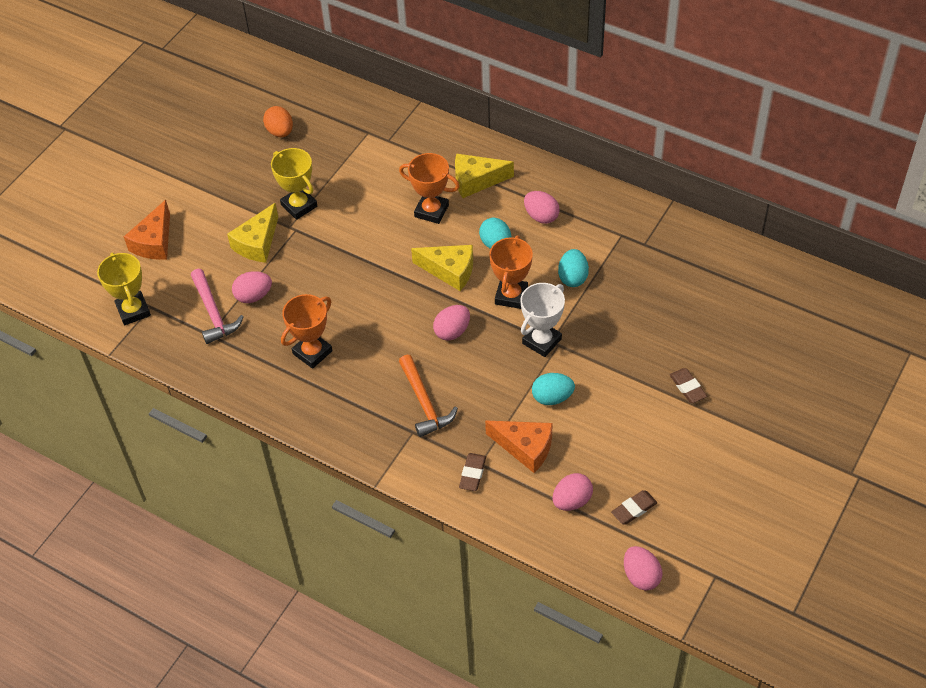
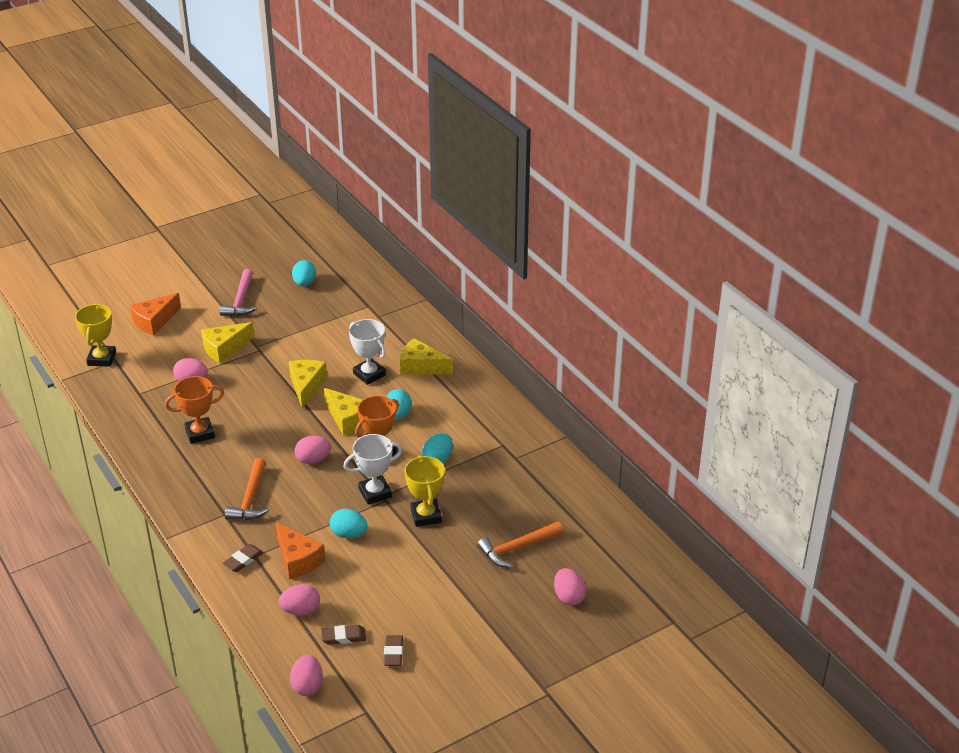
camera: 25 degrees right, 15 degrees down
(213, 313) = (154, 381): pink hammer -> pink hammer (240, 301)
(280, 132) = (304, 283): orange egg -> turquoise egg
(299, 206) = (275, 335): yellow trophy -> yellow trophy (426, 516)
(379, 251) = (306, 386): none -> yellow cheese
(431, 211) = (369, 374): orange trophy -> white trophy
(541, 216) = (450, 408): pink egg -> pink egg (569, 597)
(688, 387) = (462, 571): brown eraser -> brown eraser (393, 653)
(719, 340) = (517, 548): none -> orange hammer

